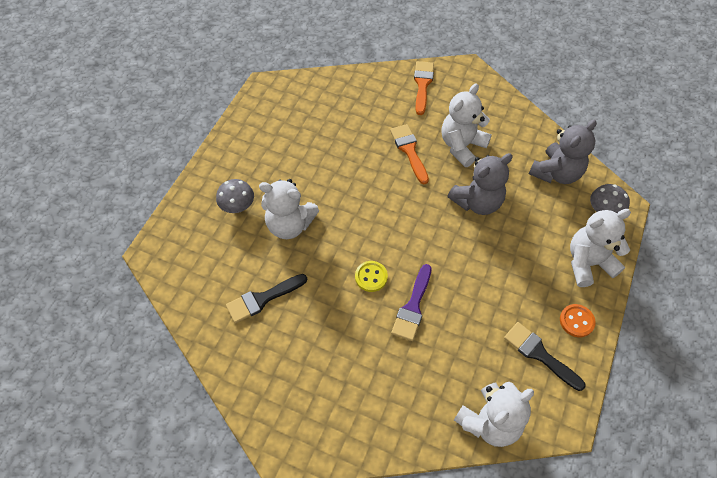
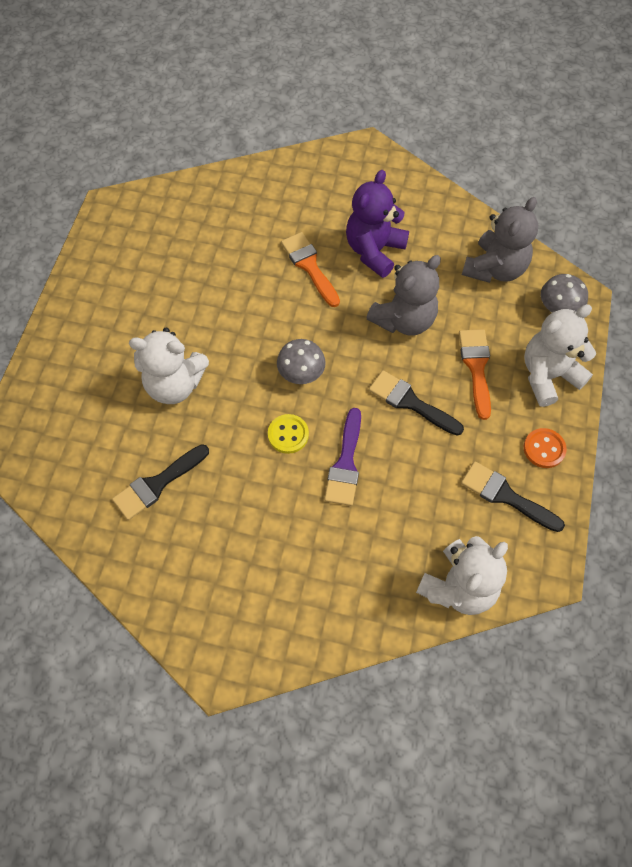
camera: 10 degrees left, 5 degrees up
(238, 206) = (103, 371): grey mushroom -> grey mushroom (301, 373)
(422, 84) = (312, 177): orange brush -> orange brush (476, 367)
(462, 146) = (374, 251): white teddy bear -> purple teddy bear
(472, 267) = (410, 402): none -> black brush

